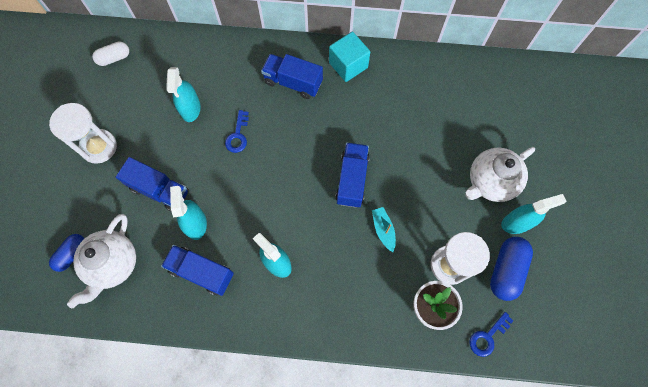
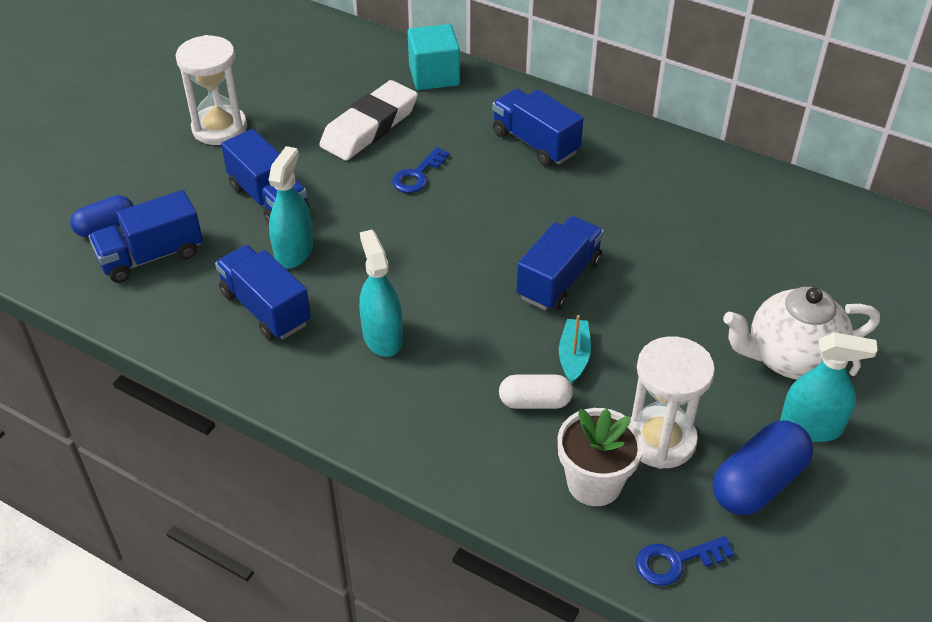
camera: 25 degrees right, 25 degrees down
(113, 264) = (151, 256): white teapot -> blue truck
(114, 58) = (301, 46): white capsule -> white capsule (535, 402)
(190, 109) = (369, 127): turquoise spray bottle -> white eraser
(348, 65) = (631, 148): turquoise cube -> turquoise cube (434, 75)

